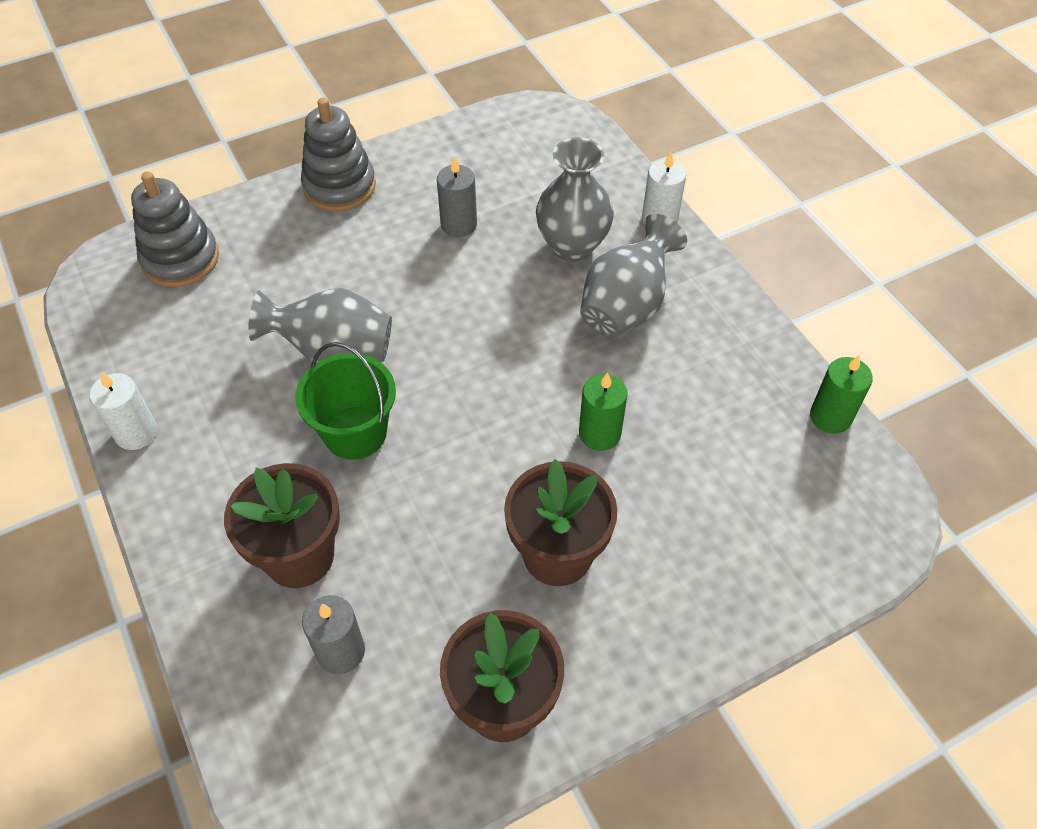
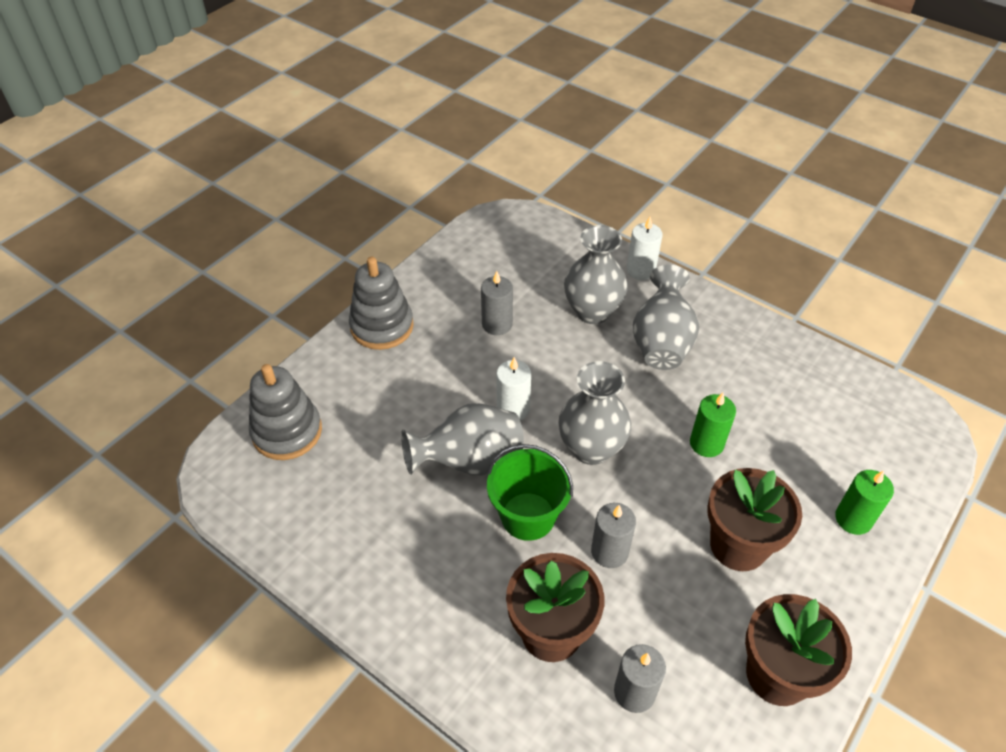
camera: 25 degrees left, 5 degrees down
(136, 433) = (348, 591): white candle -> white candle (513, 409)
(413, 502) = (609, 552): none -> grey candle
(468, 390) = (591, 448): none -> grey vase
(830, 417) = (848, 370): green candle -> green candle (853, 519)

